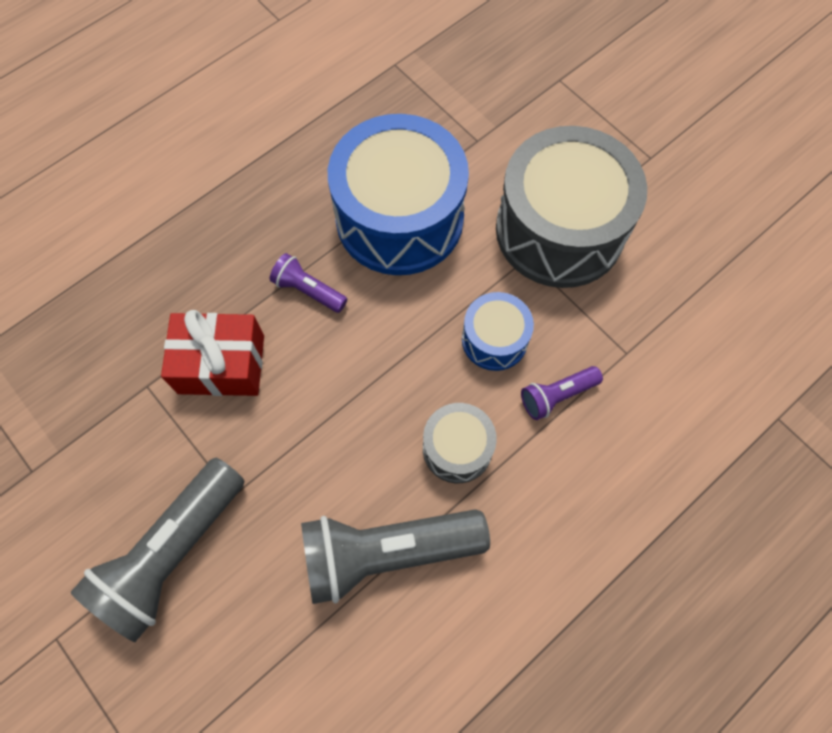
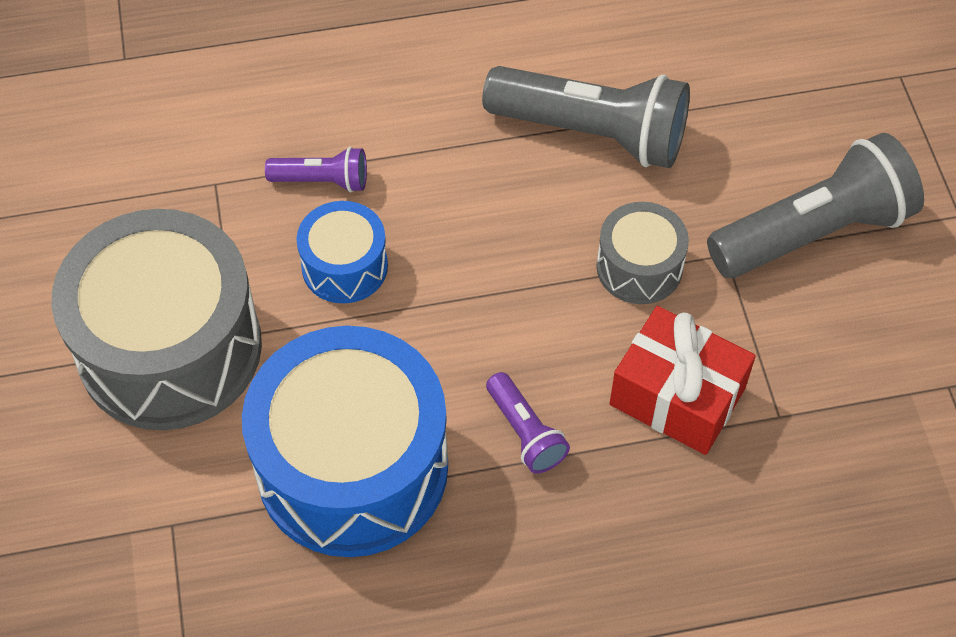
camera: 150 degrees left, 10 degrees down
(457, 449) = (462, 184): grey drum -> grey drum (639, 267)

